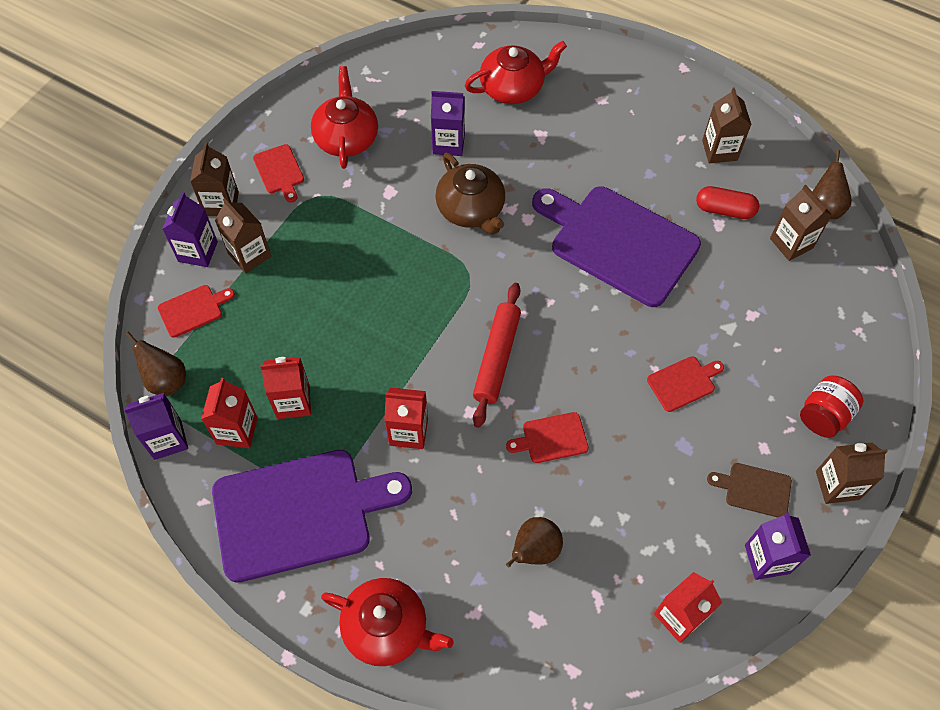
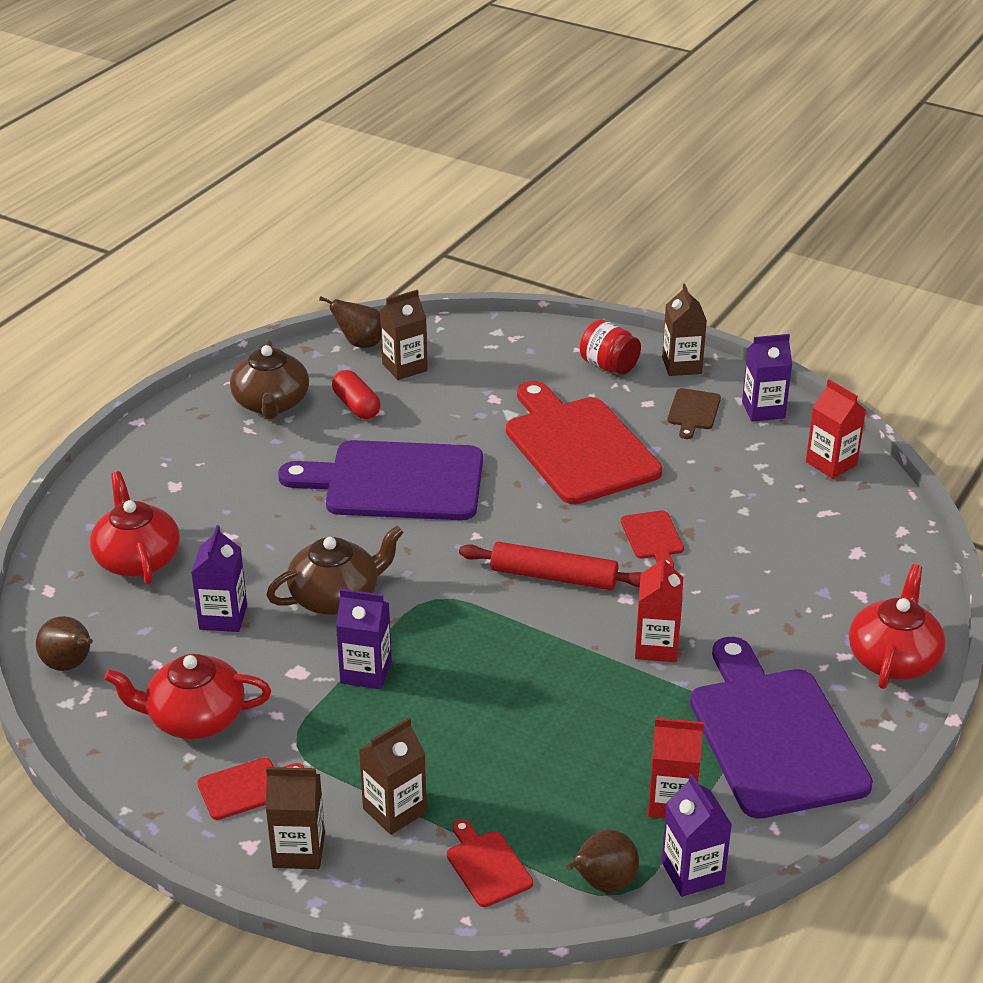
camera: 90 degrees left, 25 degrees down
(198, 251) = (385, 870): purple carton -> purple carton (366, 672)
(293, 402) = (625, 750): red carton -> none
(534, 550) = (784, 552): brown pear -> brown pear (70, 665)
(618, 242) = (396, 481): purple cutting board -> purple cutting board turned 60 degrees clockwise
(683, 382) = (578, 446): red cutting board -> red cutting board, size x2.36
(719, 150) = (271, 404): brown carton -> brown teapot
(724, 210) = (356, 406): red capsule -> red capsule turned 45 degrees counterclockwise

